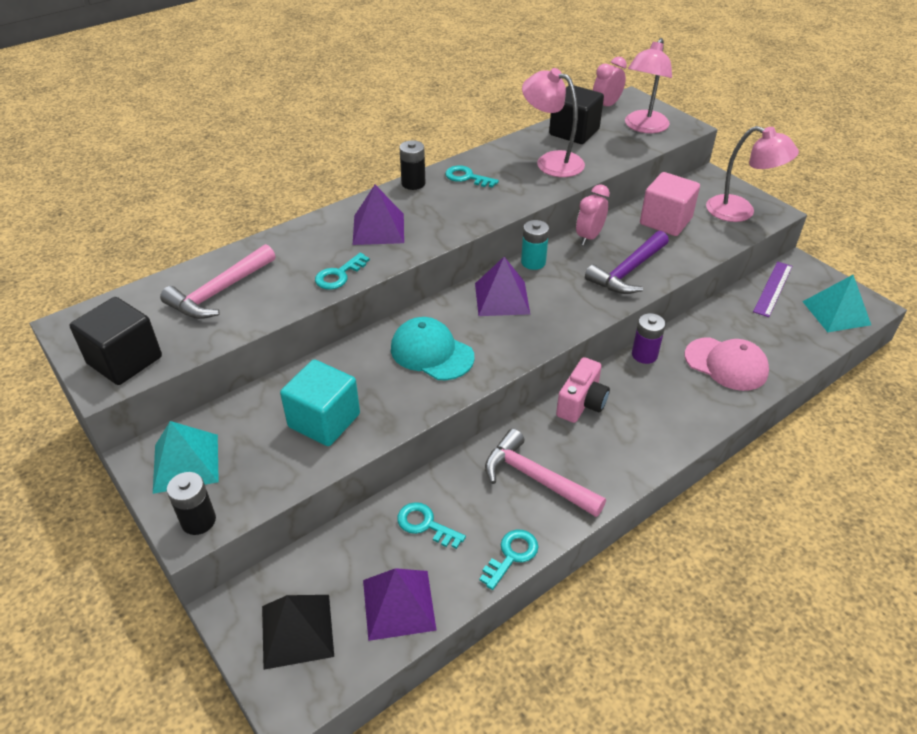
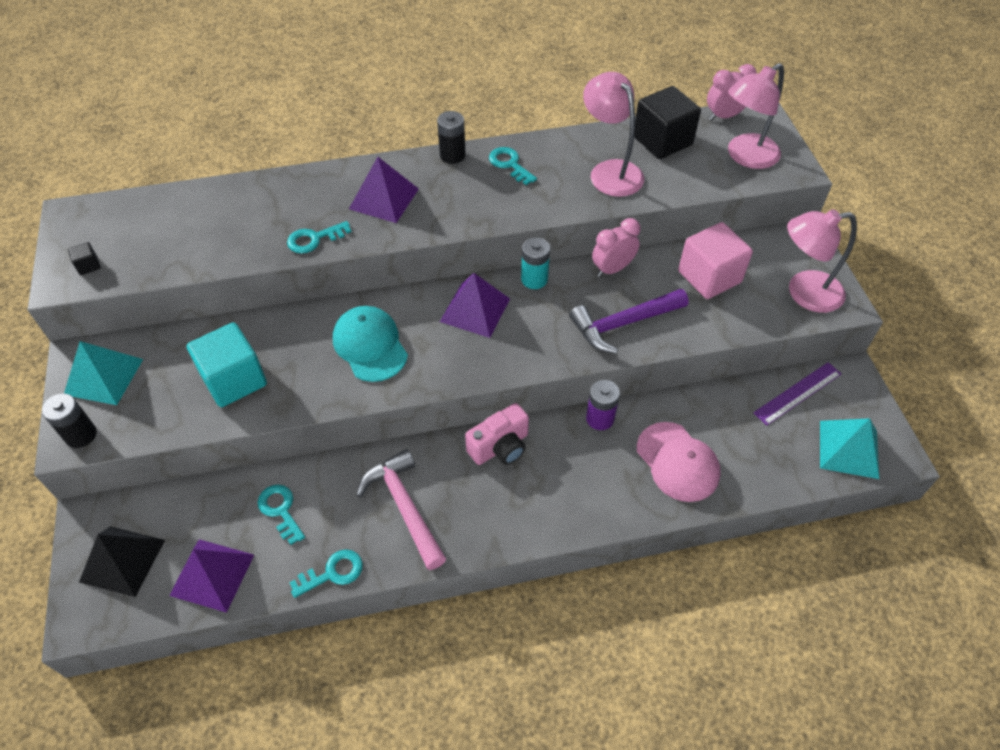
camera: 25 degrees right, 10 degrees up
(125, 360) = (88, 265): black cube -> black cube, size x0.41
(220, 292) = (204, 222): pink hammer -> none
(740, 212) = (804, 293): pink lamp -> pink lamp turned 120 degrees clockwise

